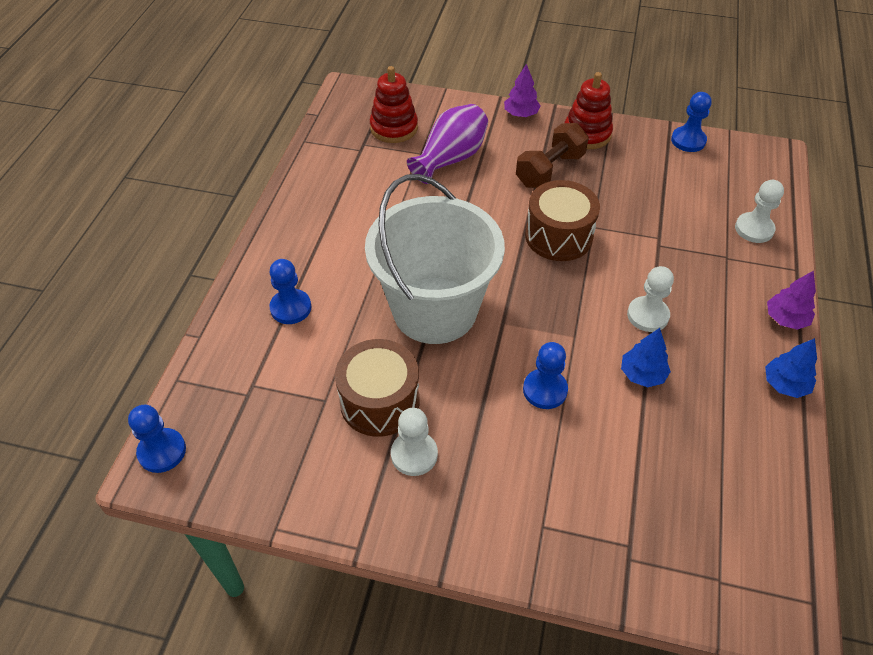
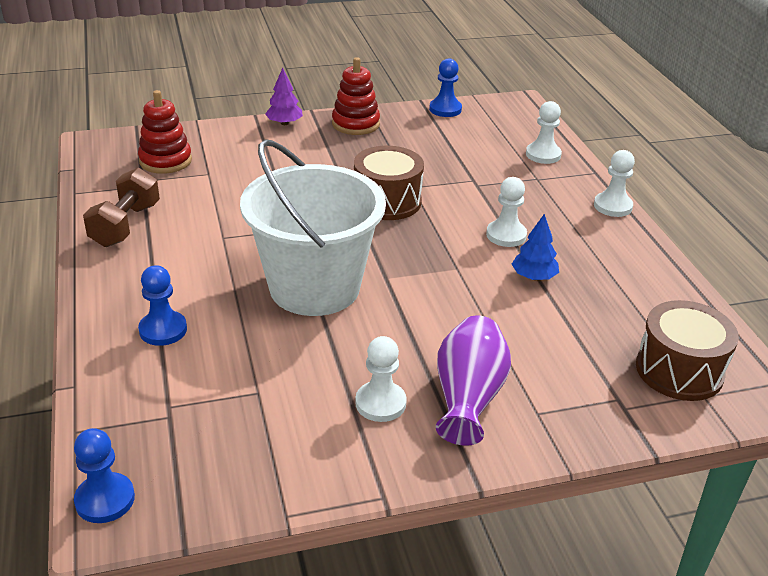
camera: 30 degrees left, 15 degrees down
(379, 401) = (315, 374): brown drum -> brown drum (679, 370)
(450, 158) = (241, 170): purple vase -> purple vase (468, 398)
(545, 390) = (461, 314): blue pawn -> none
(550, 170) = (342, 157): brown dumbbell -> brown dumbbell (125, 225)
(785, 319) = (612, 206): purple tree -> white pawn
(785, 384) = (646, 248): blue tree -> none

